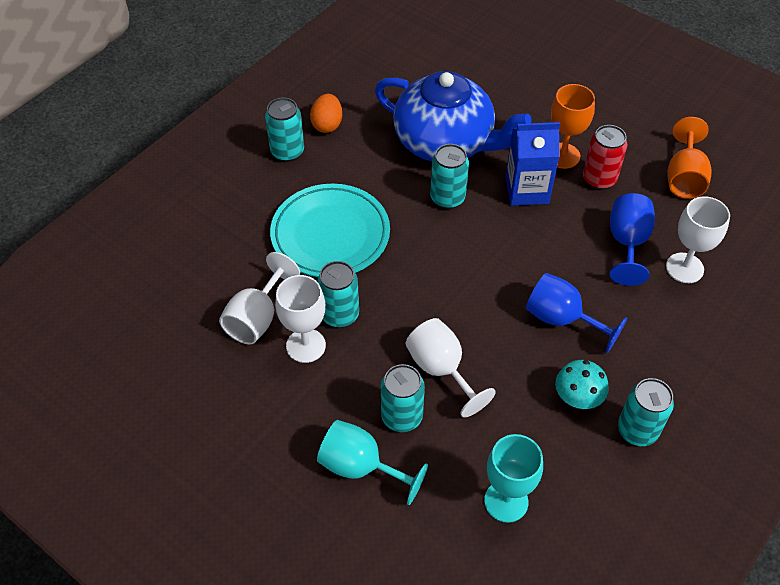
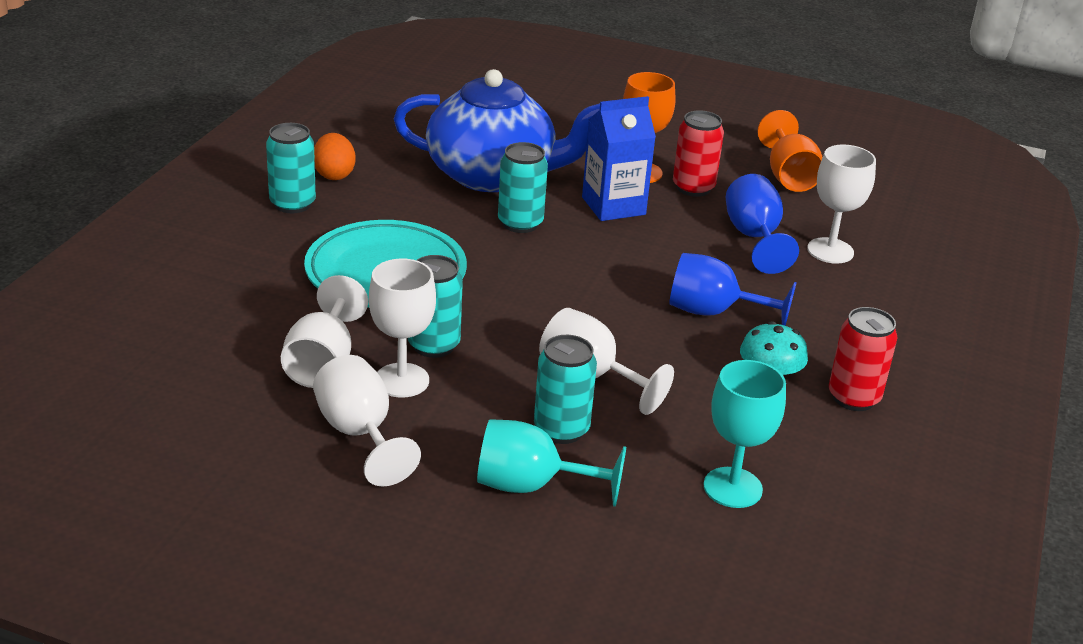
camera: 20 degrees left, 20 degrees down
(260, 392) = (360, 434): none -> white goblet
(637, 430) = (853, 398): turquoise can -> red can

